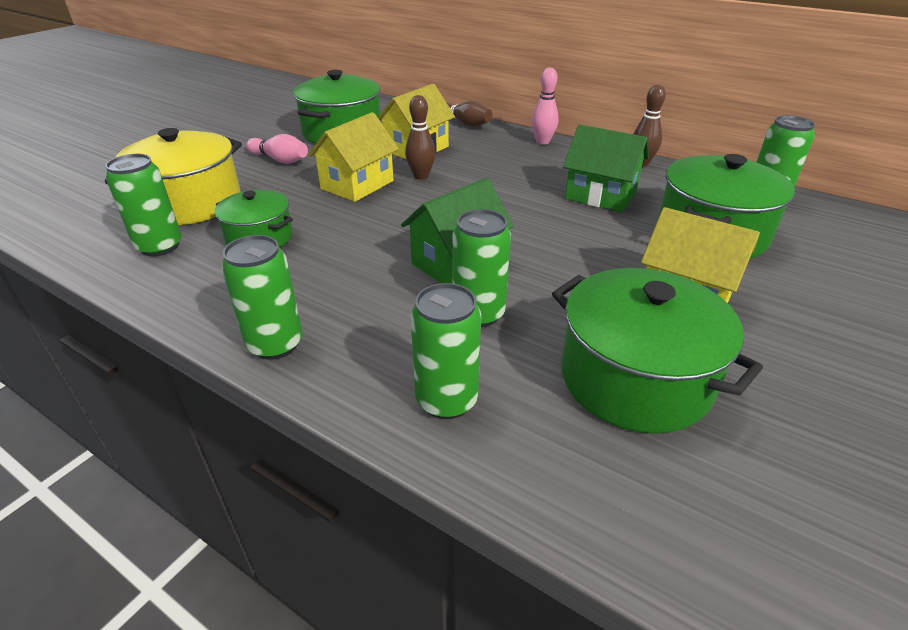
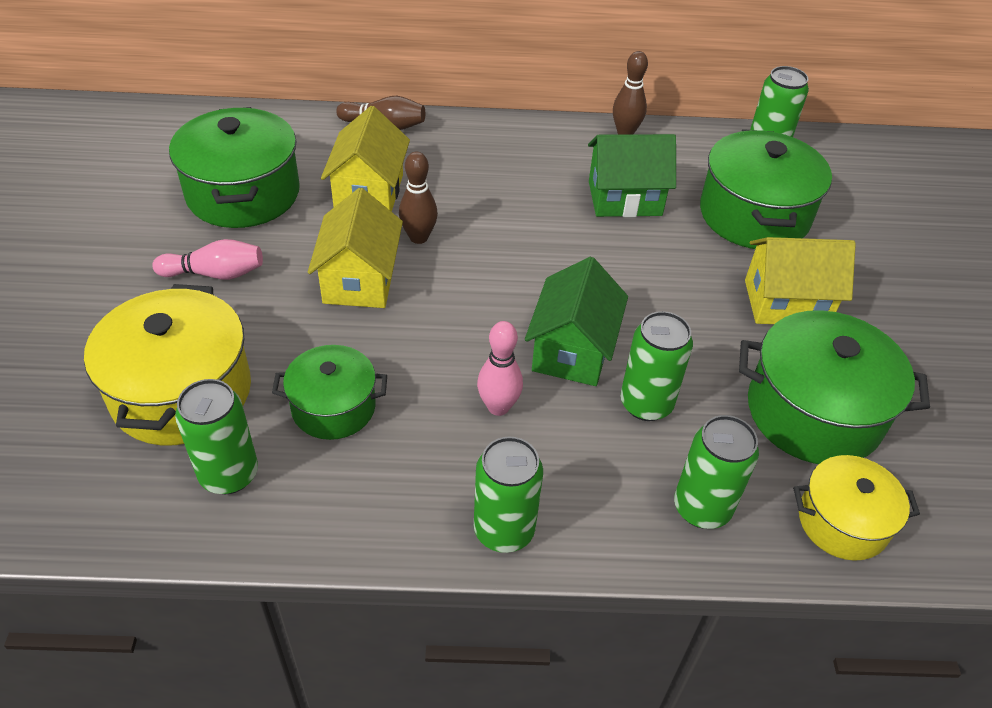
camera: 35 degrees left, 10 degrees up
(542, 142) = (500, 130): pink bowling pin -> pink bowling pin (498, 407)
(577, 475) = (842, 522): none -> yellow pot

